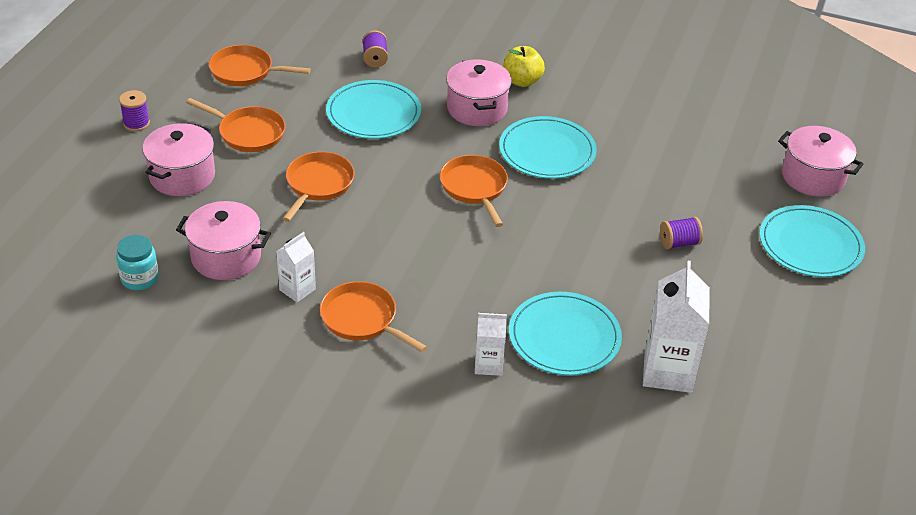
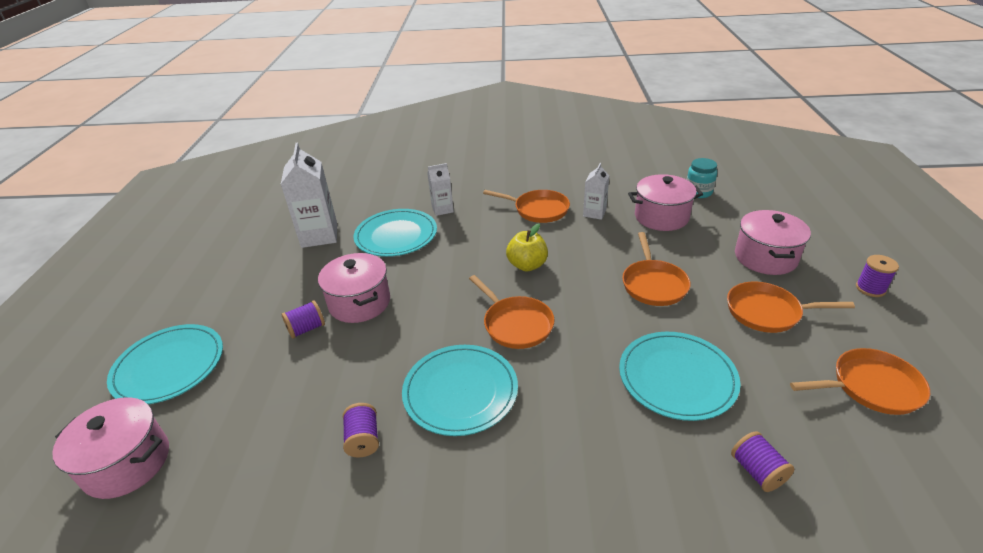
camera: 165 degrees right, 5 degrees down
(477, 108) = (569, 428): pink pot -> pink pot (359, 303)
(522, 81) = (537, 505): yellow apple -> yellow apple (527, 265)
(630, 142) = (363, 439): none -> purple spool

